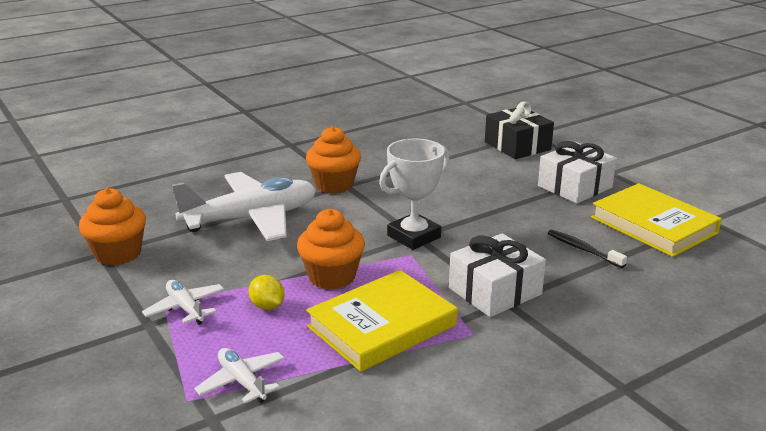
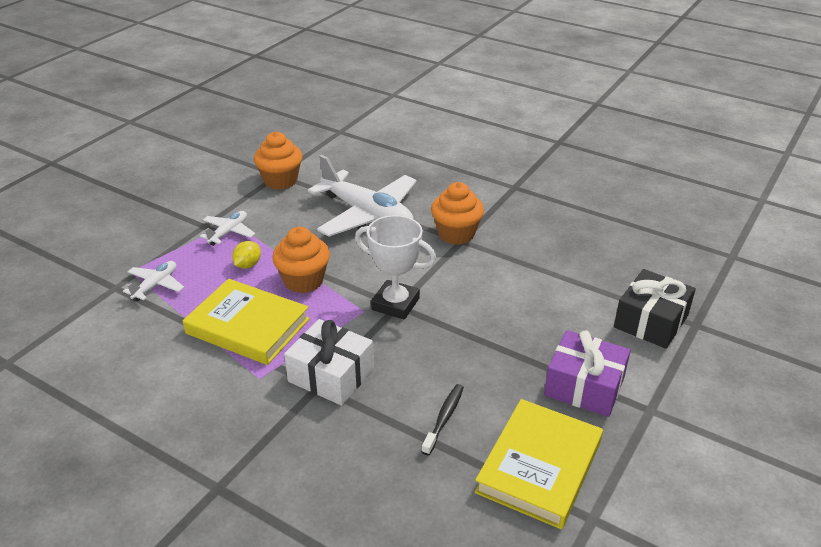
camera: 65 degrees right, 10 degrees up
(574, 187) = (584, 386): white gift -> purple gift

